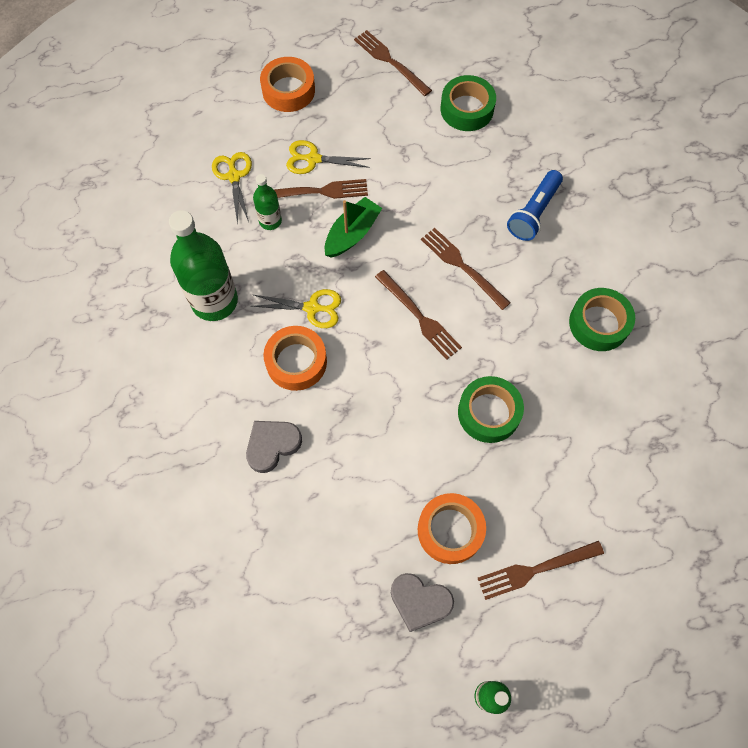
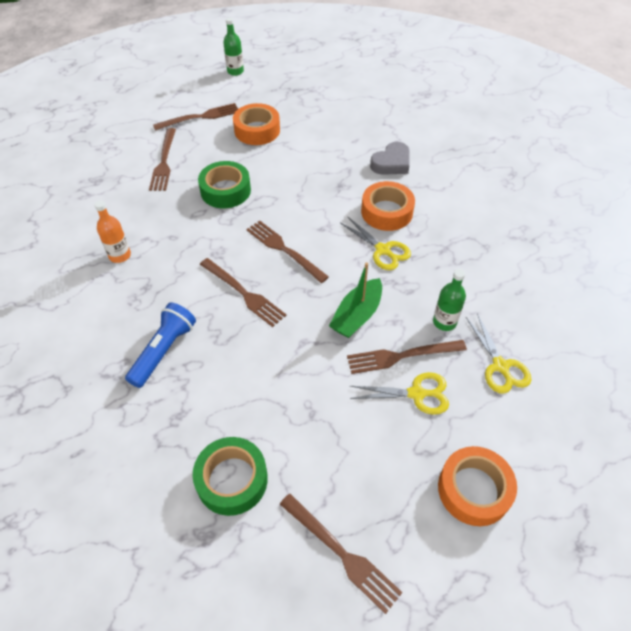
camera: 175 degrees right, 15 degrees down
(214, 301) = (472, 249): green bottle -> none
(312, 308) = (383, 250): yellow scissors -> yellow scissors turned 135 degrees counterclockwise
(420, 602) = (276, 101): grey heart -> none
(574, 472) = (164, 162): none -> brown fork
(599, 323) = (120, 255): green tape -> orange bottle

